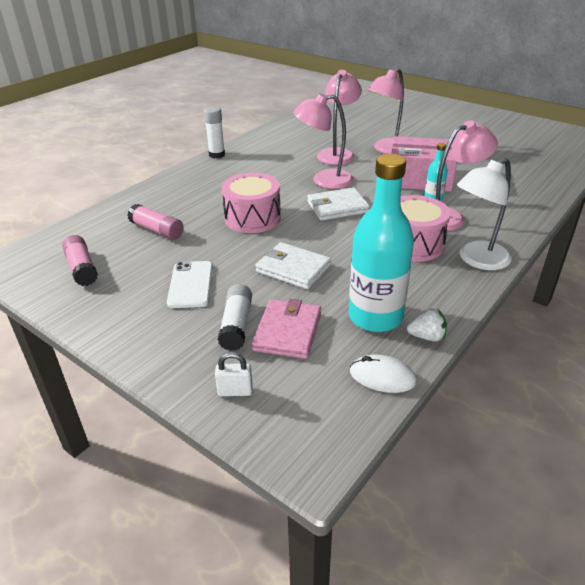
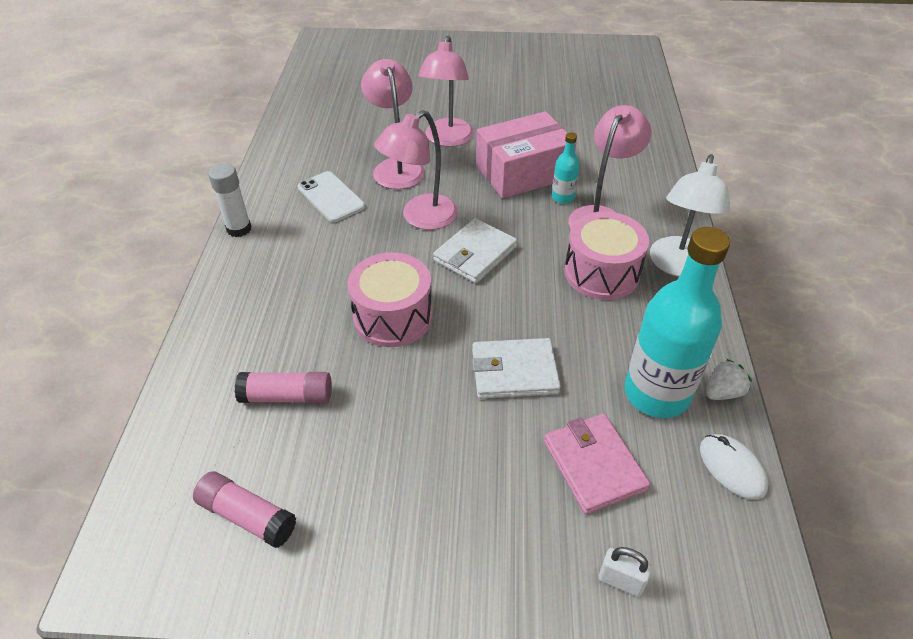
camera: 35 degrees left, 10 degrees up
(191, 284) = (421, 460): white phone -> white phone (331, 197)
(235, 391) = (621, 581): white padlock -> white padlock turned 60 degrees clockwise
(236, 325) = (533, 489): white glue stick -> none
(382, 377) = (732, 468): white mouse -> white mouse turned 75 degrees clockwise

